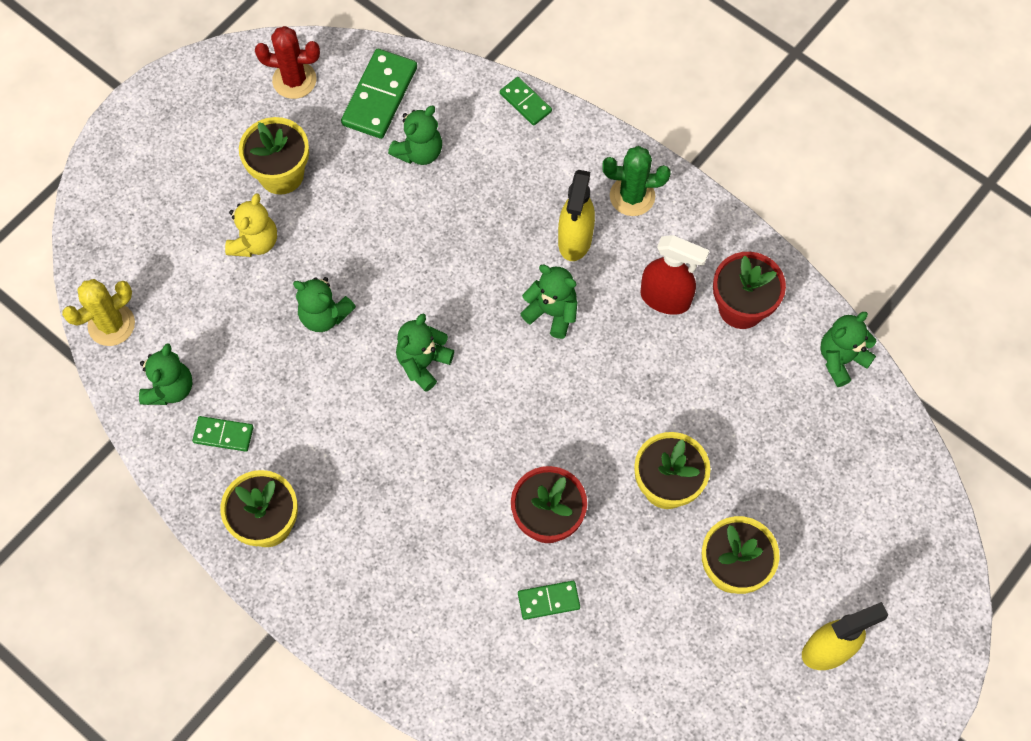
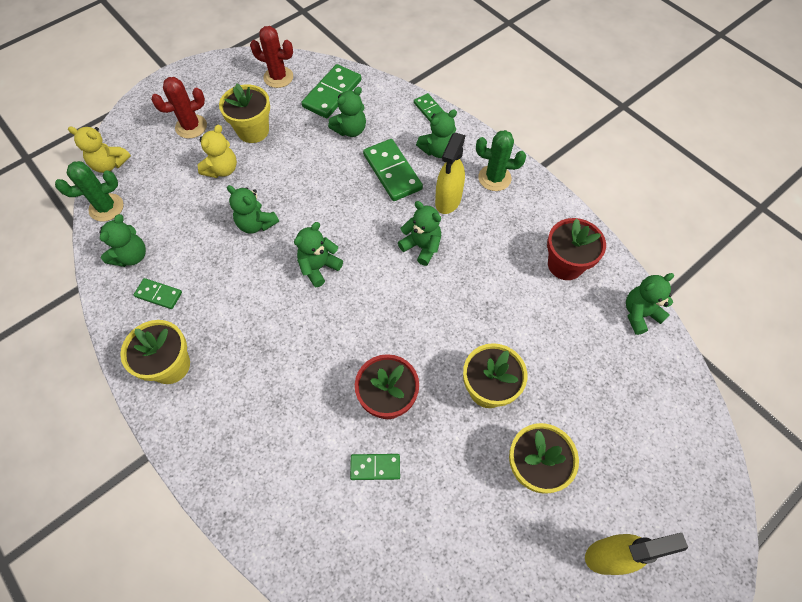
camera: 10 degrees right, 5 degrees down
(93, 259) = (110, 164): none -> yellow teddy bear
(111, 324) = (106, 207): yellow cactus -> green cactus
(190, 181) = (191, 127): none -> red cactus
(491, 208) = (392, 172): none -> green domino
(547, 165) = (437, 150): none -> green teddy bear
(666, 299) = (508, 250): red spray bottle -> none

